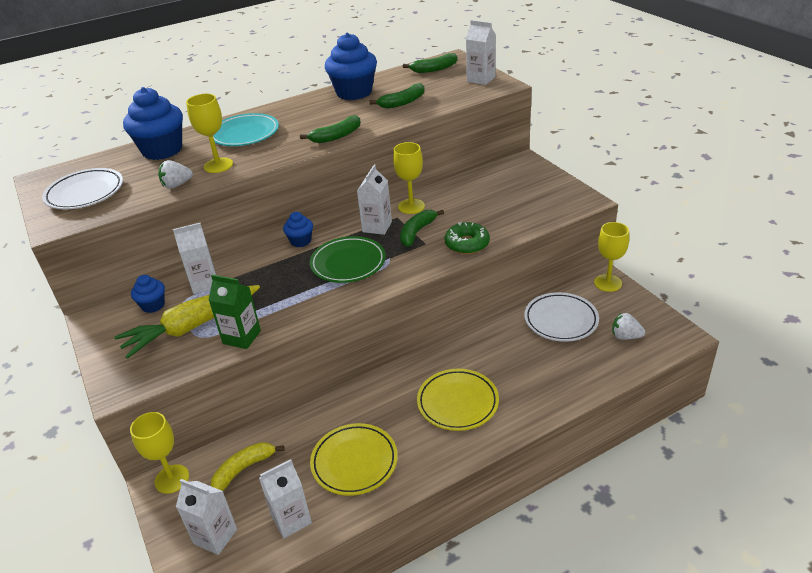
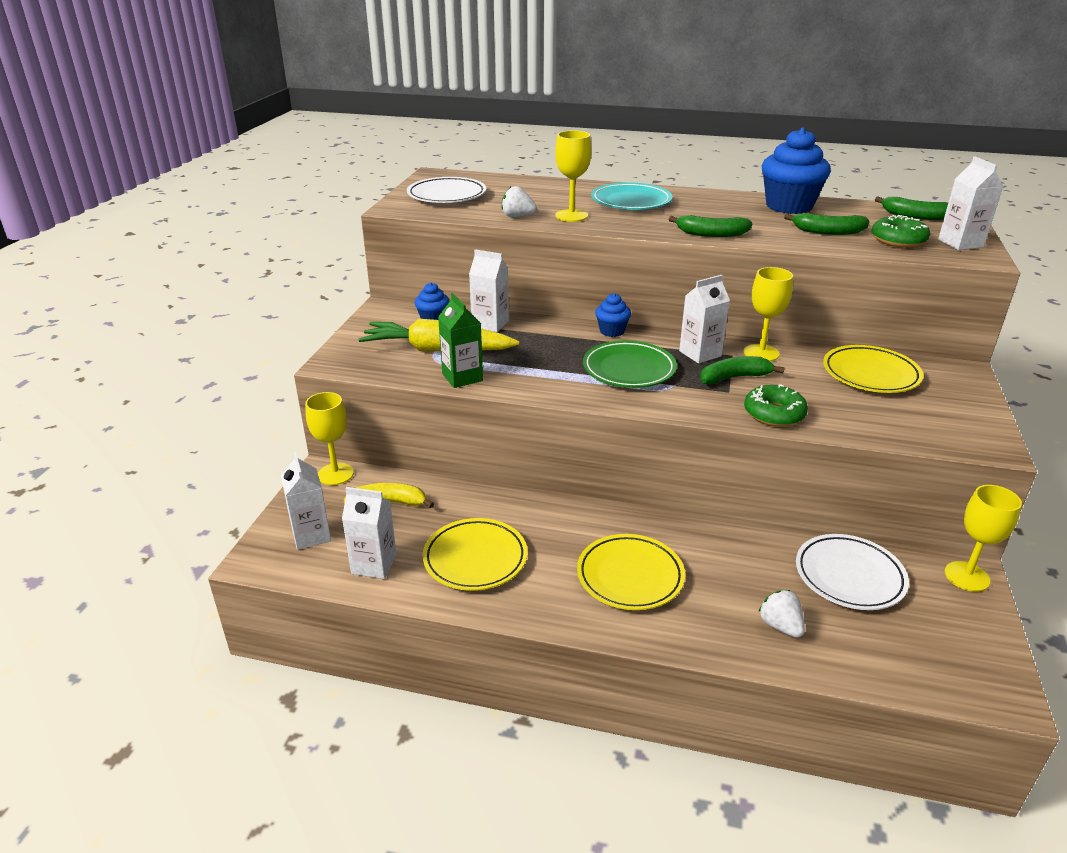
camera: 40 degrees right, 5 degrees down
(162, 150) = (546, 189): blue cupcake -> none
(447, 91) = (898, 240): none -> green donut
(484, 188) = (870, 374): none -> yellow plate
(625, 336) = (915, 644): white strawberry -> white strawberry (780, 626)

